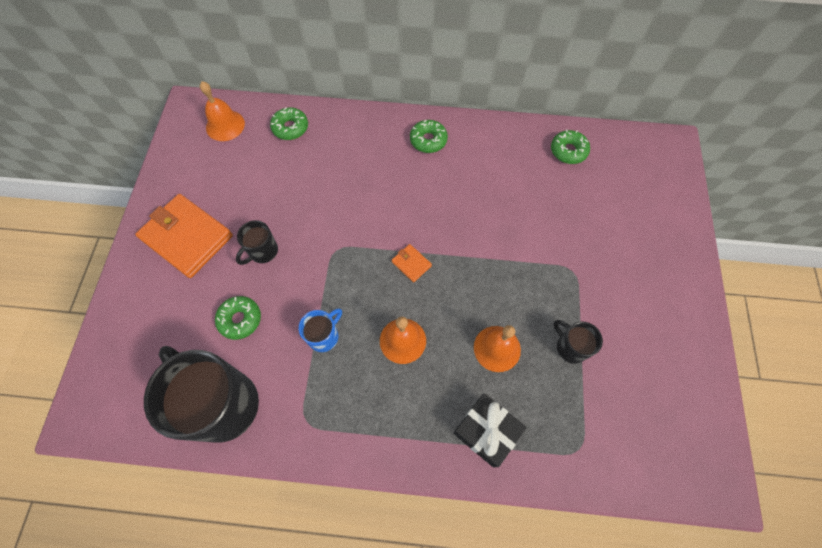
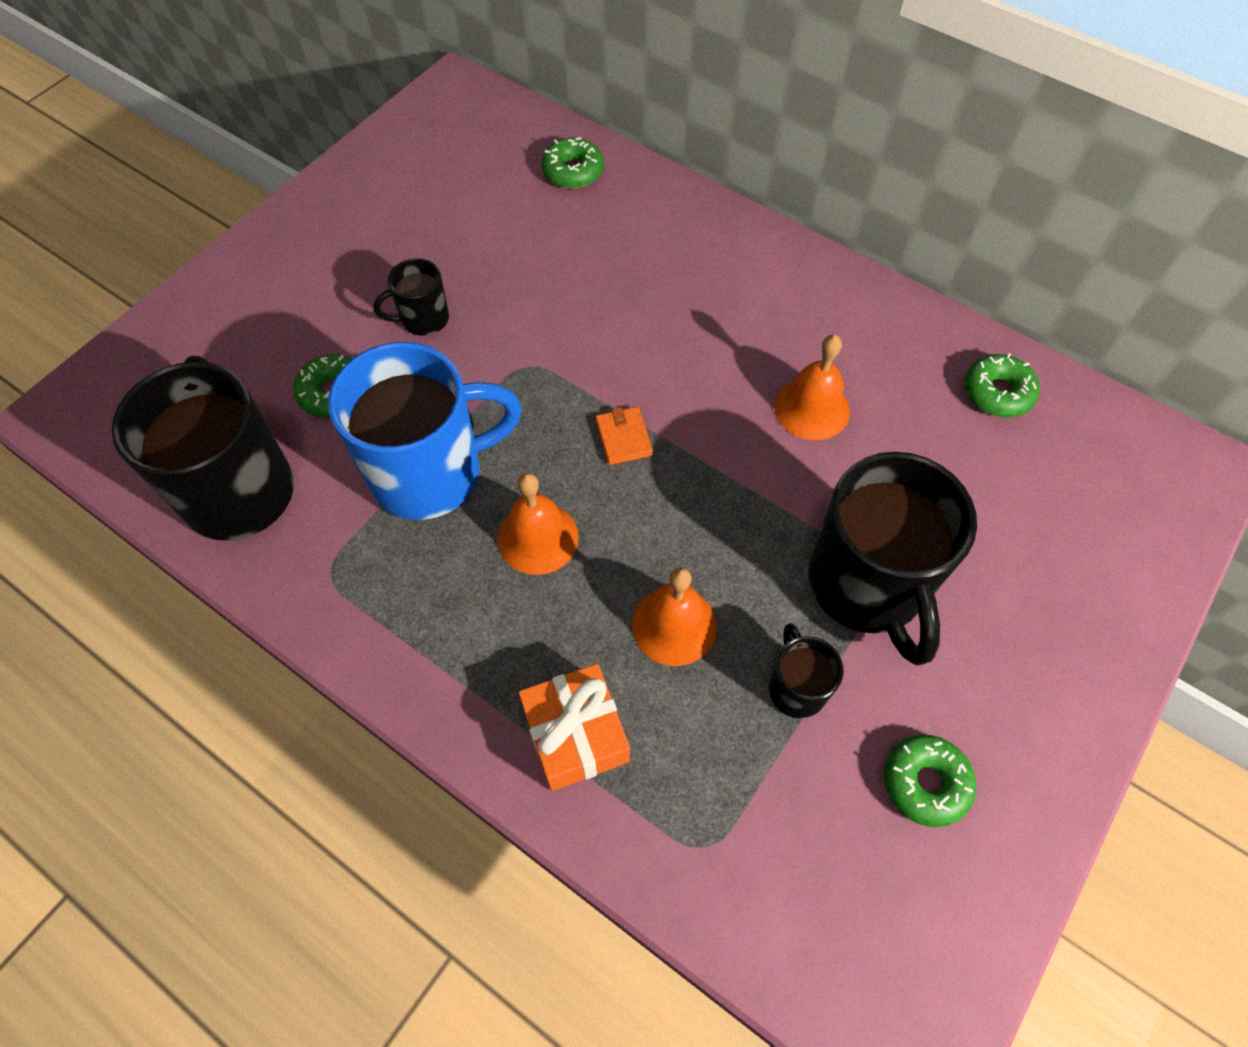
camera: 30 degrees right, 5 degrees down
(187, 237) = (337, 254): orange wallet -> none
(225, 125) = (484, 131): orange bell -> orange bell (812, 408)
(324, 336) = (430, 473): blue mug -> blue mug, size x2.12
(428, 140) = (769, 276): green donut -> green donut (925, 783)
(486, 431) = (576, 734): black gift -> orange gift
(570, 279) = (867, 586): none -> black mug

